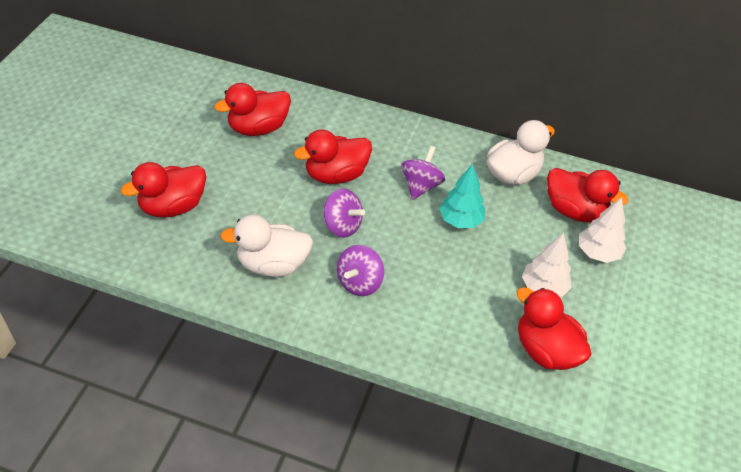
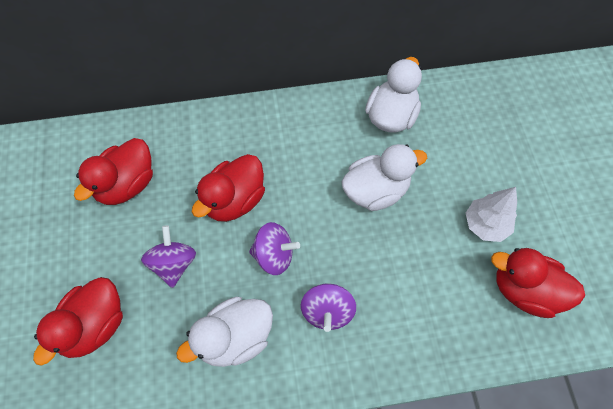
camera: 25 degrees left, 15 degrees up
(421, 186) = (319, 171): purple spinning top -> purple spinning top (173, 264)
(460, 220) = (376, 191): turquoise tree -> white duck
(574, 211) = (464, 128): red duck -> none
(598, 253) = (507, 163): white tree -> none

